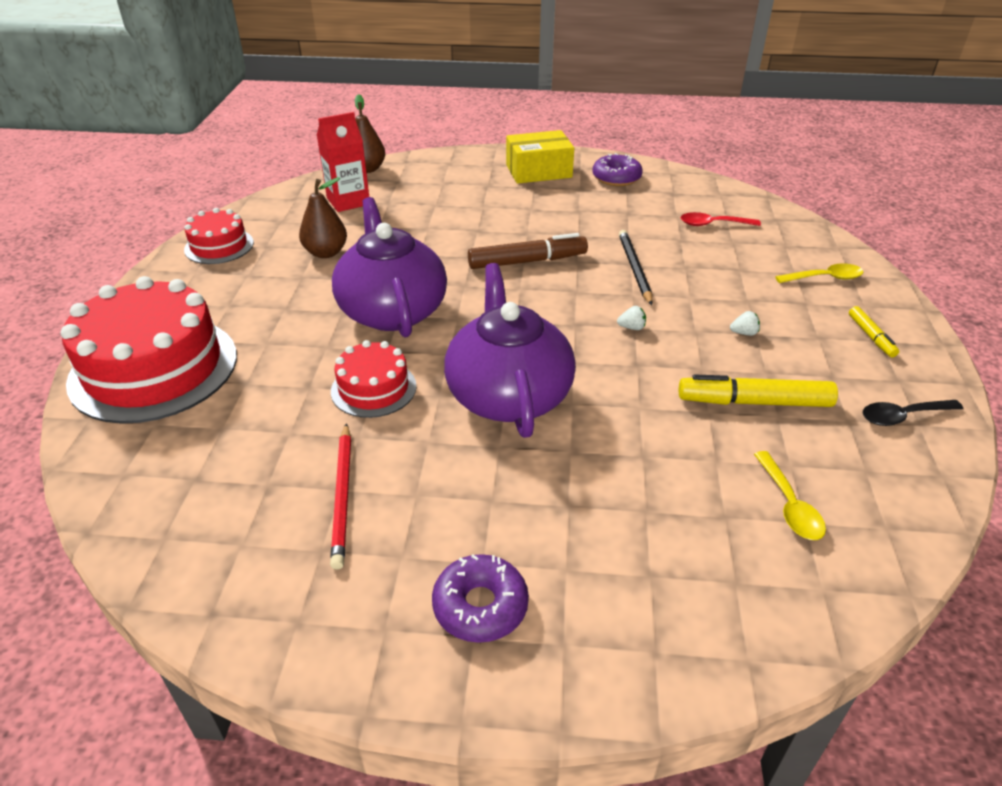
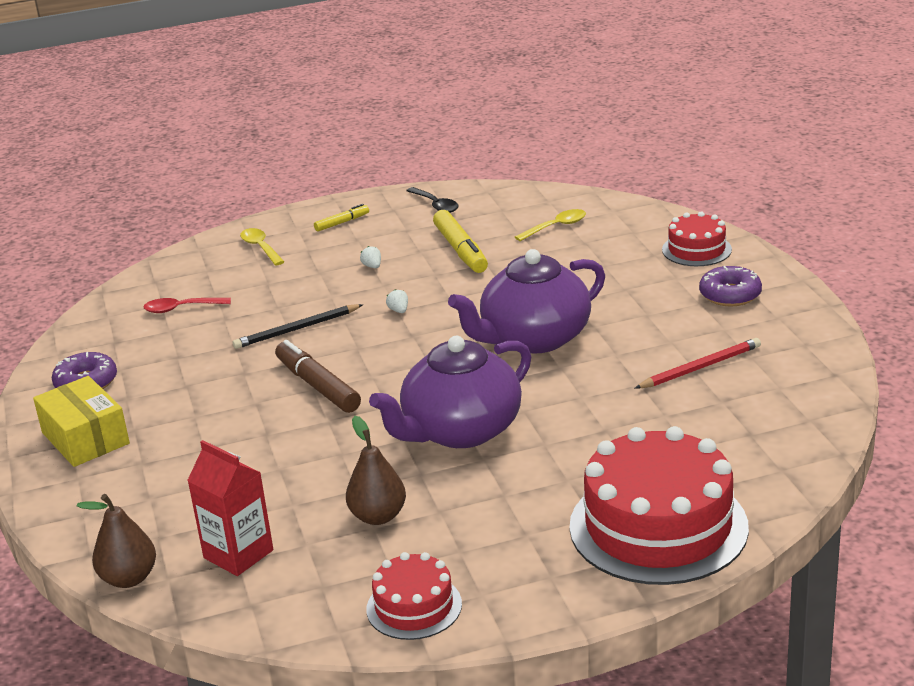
camera: 110 degrees left, 10 degrees down
(373, 388) = (579, 398): red cake -> red cake (696, 249)
(713, 224) = (181, 308): red spoon -> red spoon turned 105 degrees clockwise

